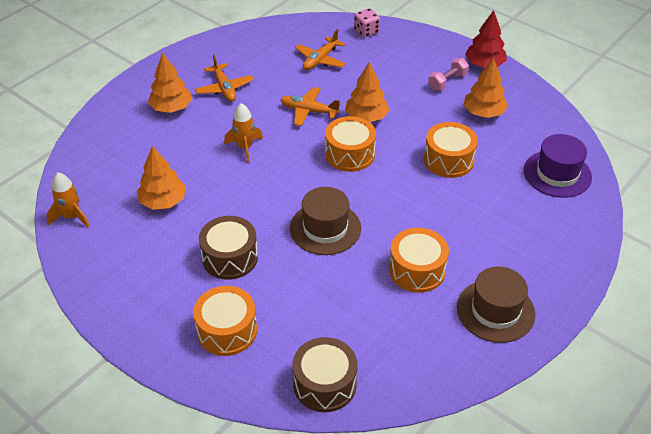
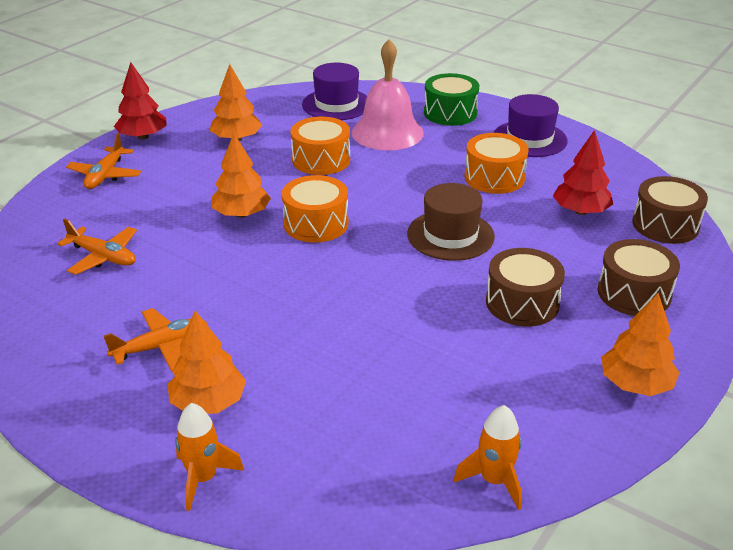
camera: 95 degrees left, 10 degrees down
(163, 201) = (435, 378): orange tree -> orange tree (635, 384)
(227, 330) = (634, 293): orange drum -> brown drum
(245, 147) = (308, 311): orange rocket -> orange rocket (203, 478)
(309, 111) = (226, 260): orange plane -> orange plane (105, 175)
(354, 323) = (580, 211): none -> red tree
(366, 31) = (41, 220): pink dice -> none
(447, 82) = (174, 160): pink dumbbell -> none
(495, 311) = (529, 139): brown hat -> purple hat
(502, 205) = (387, 132): none -> pink bell
(549, 255) = (450, 113): none -> green drum

